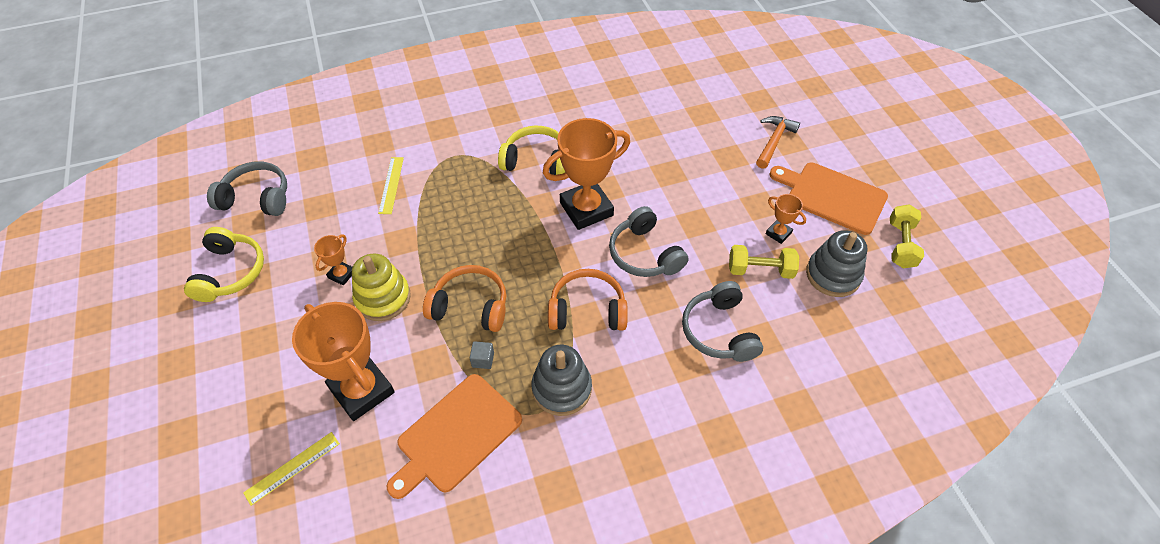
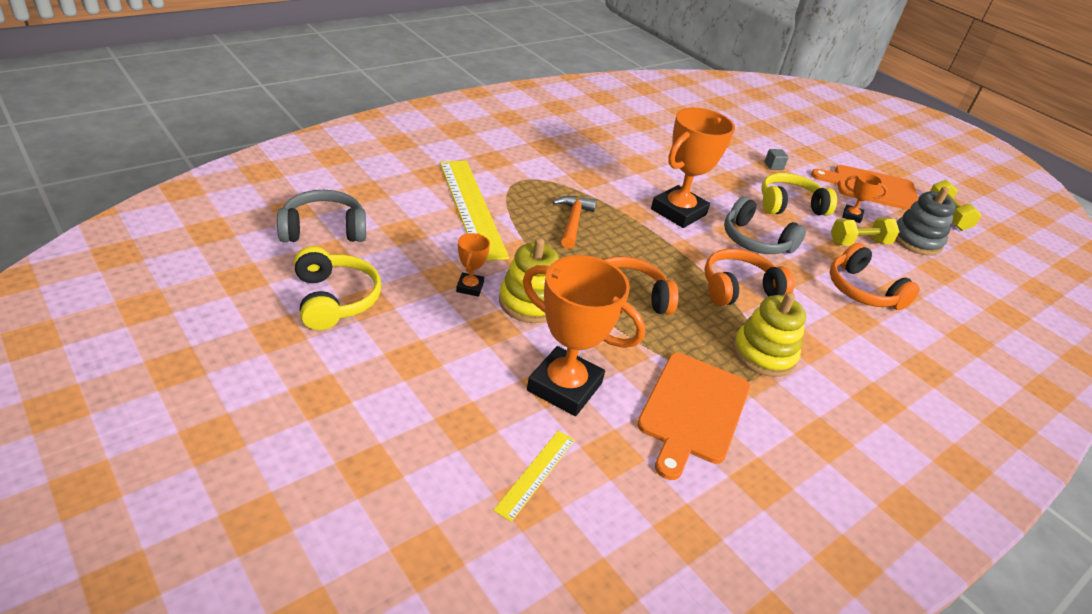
camera: 25 degrees left, 15 degrees down
(391, 185) = (472, 207): yellow ruler -> yellow ruler, size x2.09
(483, 360) = (671, 341): grey cube -> grey cube (773, 166)
(536, 161) = (604, 179): yellow headphones -> yellow headphones (790, 205)
(561, 388) = (763, 354): grey stacking toy -> yellow stacking toy
(719, 331) = (862, 290): grey headphones -> orange headphones
(774, 141) = (797, 154): orange hammer -> orange hammer (573, 222)

